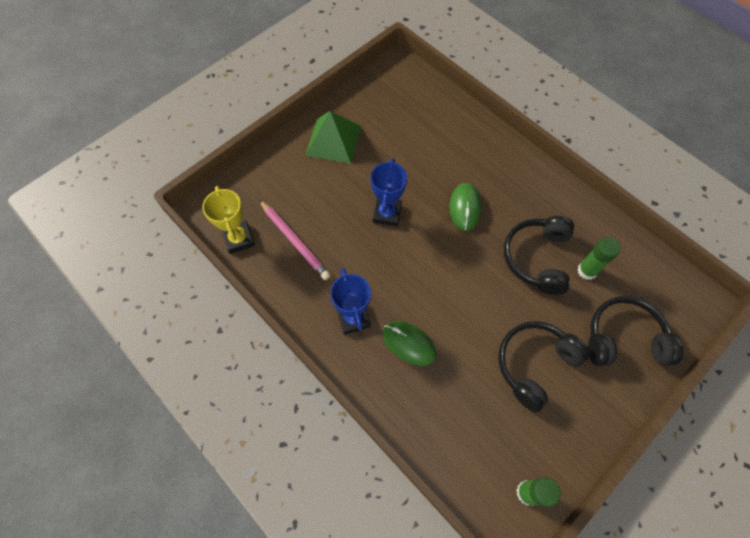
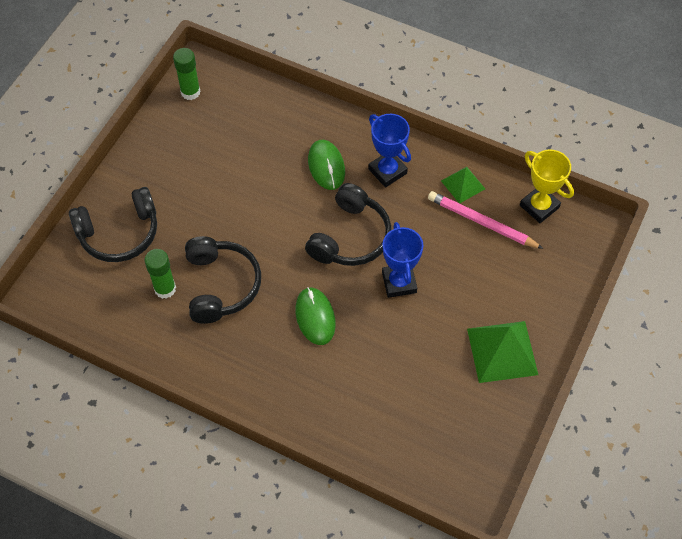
camera: 160 degrees right, 5 degrees down
(292, 281) = (463, 184): none -> green pyramid
(409, 343) = (326, 166): green mouse -> green mouse turned 60 degrees clockwise
(534, 364) = (203, 185): black headphones -> black headphones (350, 237)

